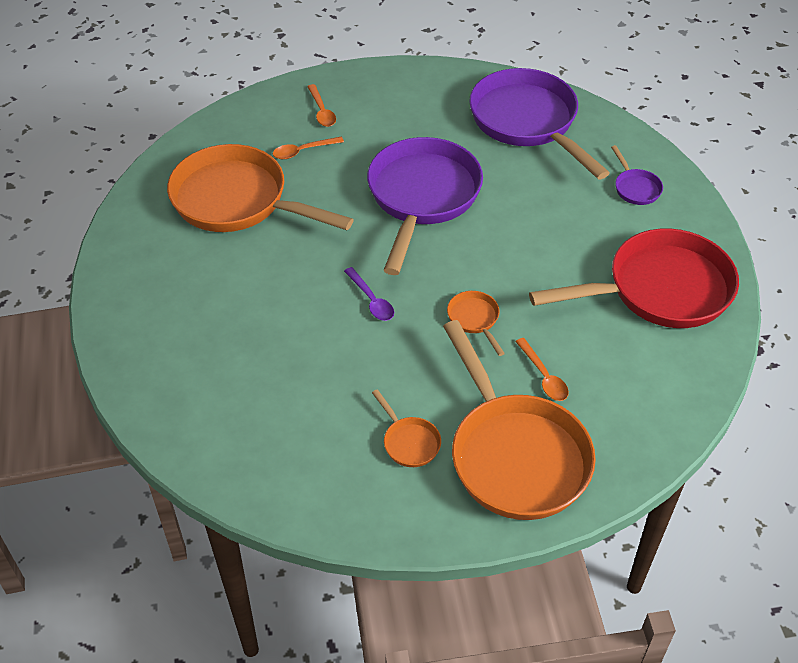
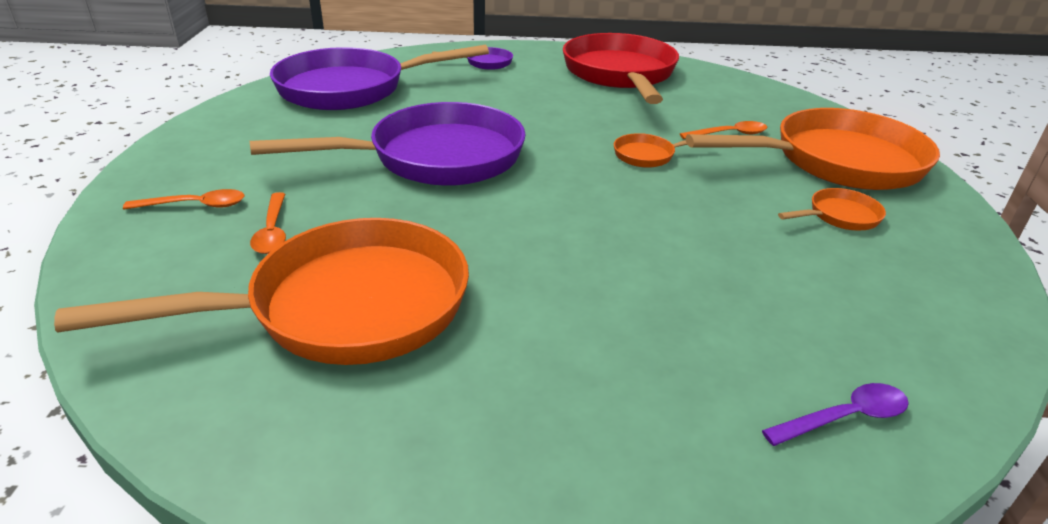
camera: 80 degrees left, 15 degrees down
(237, 201) = (344, 307): orange pan -> orange pan turned 150 degrees counterclockwise
(371, 300) = (607, 213): purple spoon -> purple spoon (844, 417)
(422, 197) = (435, 158): purple pan -> purple pan turned 135 degrees clockwise

